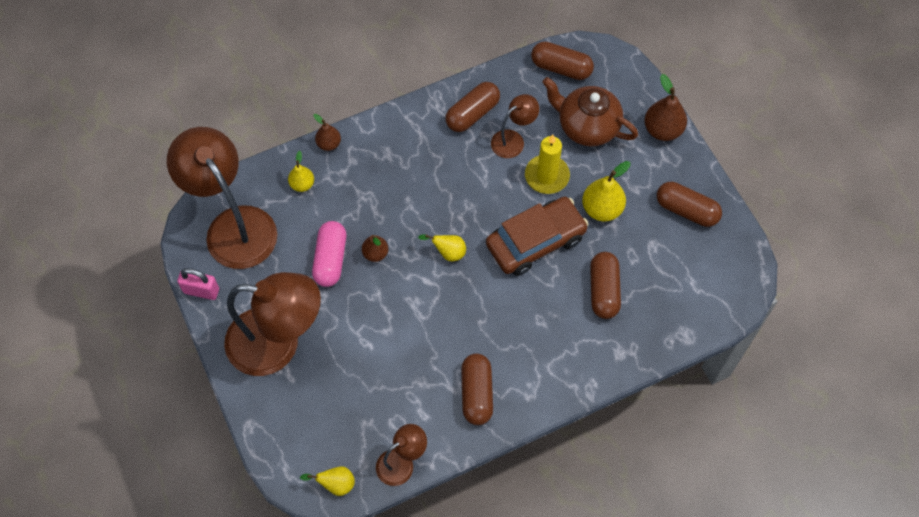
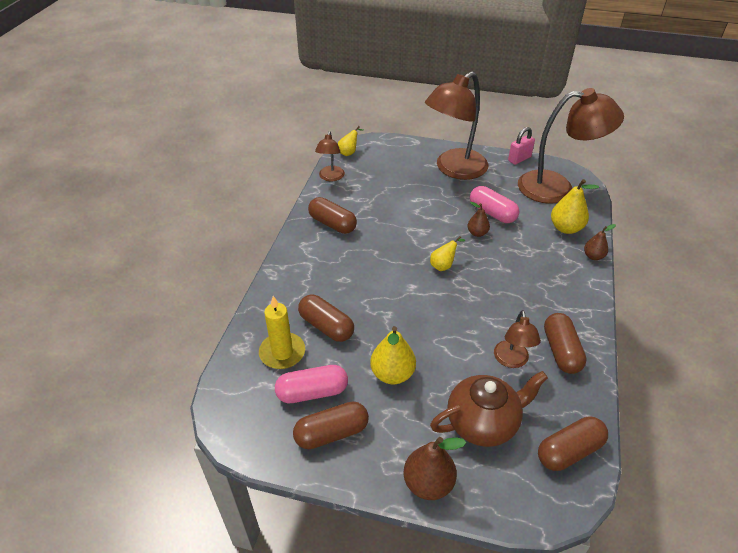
camera: 130 degrees right, 20 degrees down
(302, 184) = (566, 228): yellow pear -> yellow pear, size x1.64
(535, 241) = (405, 315): brown car -> none
(547, 176) = (456, 359): yellow candle -> yellow candle (282, 352)
(669, 249) = (312, 392): none -> pink capsule

